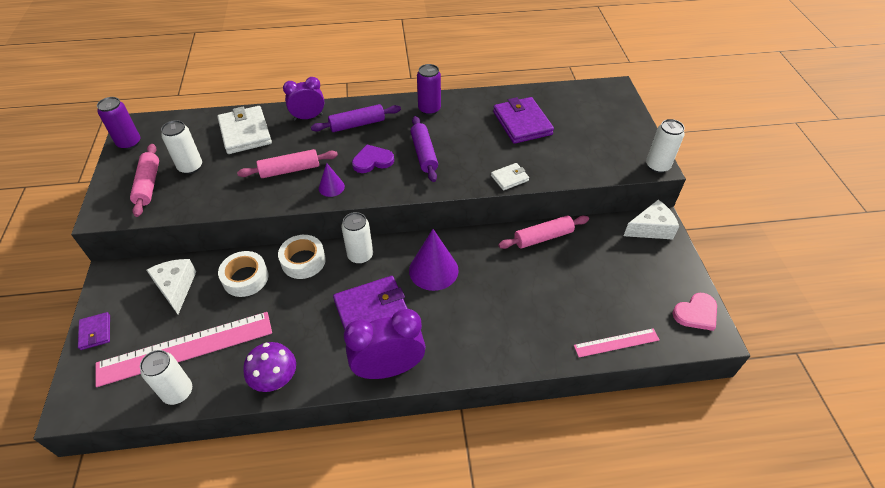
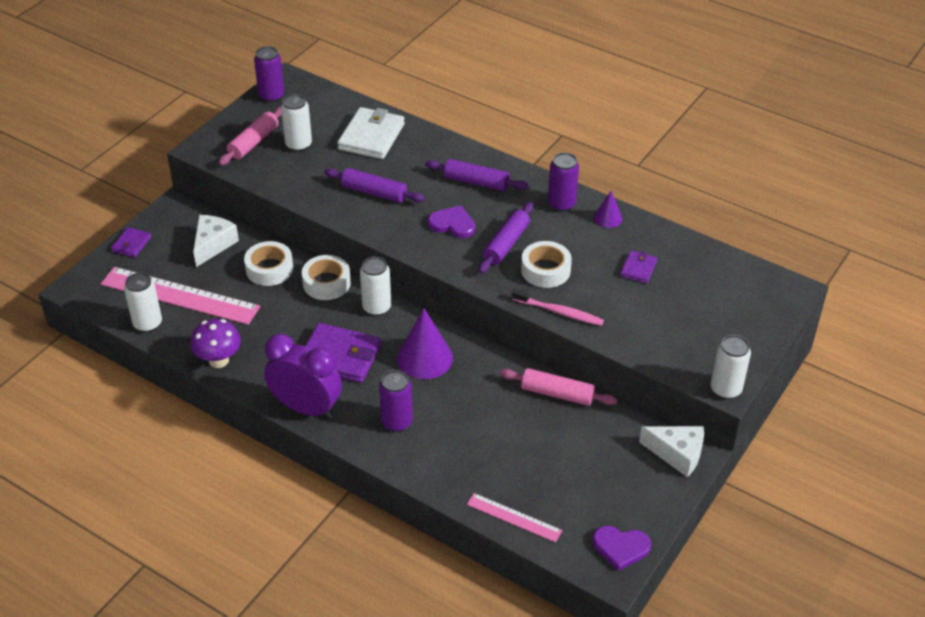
camera: 40 degrees right, 5 degrees down
(290, 170) = (374, 192): pink rolling pin -> purple rolling pin
(308, 117) = (440, 151): purple clock -> none
(331, 187) = (392, 227): purple cone -> purple cone (608, 218)
(466, 331) = (397, 422): none -> purple can
(469, 156) = (545, 270): none -> white tape
(509, 178) = (559, 312): white wallet -> pink toothbrush
(522, 123) = (638, 269): purple wallet -> purple wallet, size x0.52
(696, 313) = (620, 548): pink heart -> purple heart

